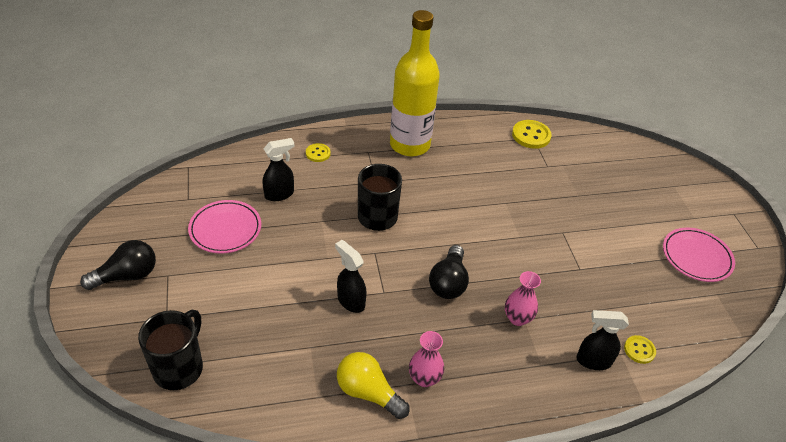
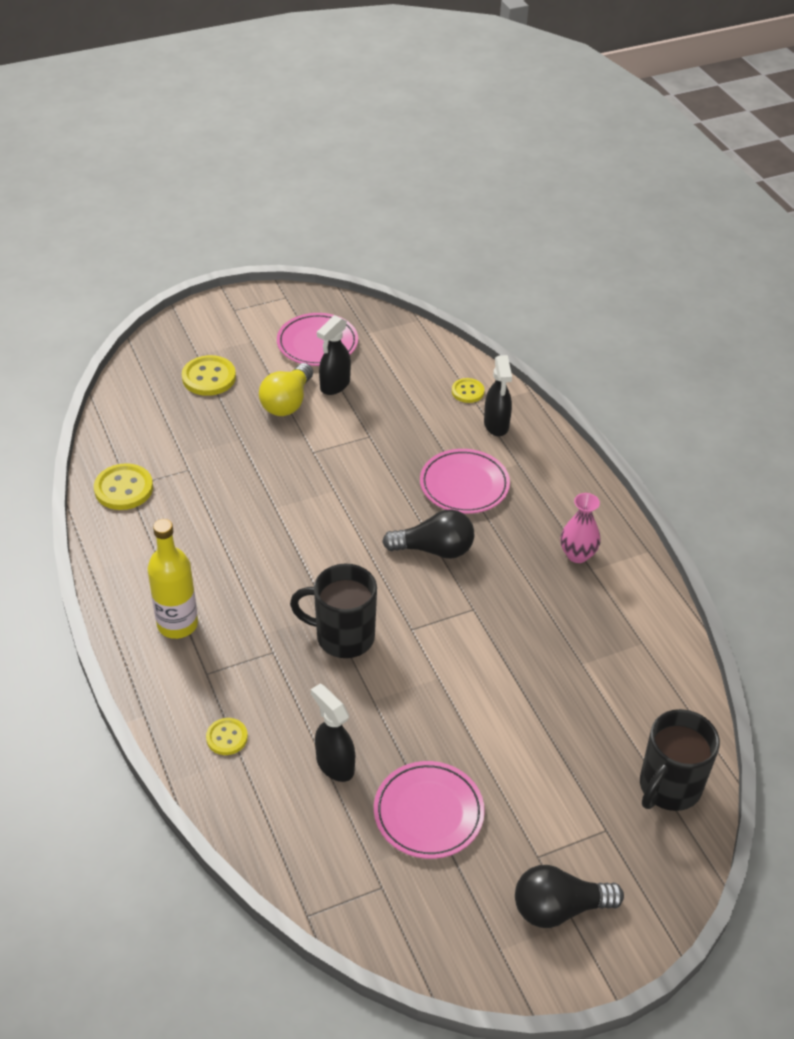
camera: 100 degrees left, 0 degrees up
(127, 275) = (559, 908): black light bulb -> black light bulb turned 60 degrees counterclockwise
(179, 368) = (668, 787): black mug -> black mug turned 60 degrees counterclockwise
(350, 301) = (500, 638): black spray bottle -> black spray bottle (334, 385)
(368, 392) = (616, 599): yellow light bulb -> yellow light bulb (287, 402)
(409, 145) = (177, 624): yellow bottle -> yellow bottle, size x0.63
(517, 318) = (464, 485): pink vase -> pink plate
(647, 188) = (209, 377): none -> yellow button

